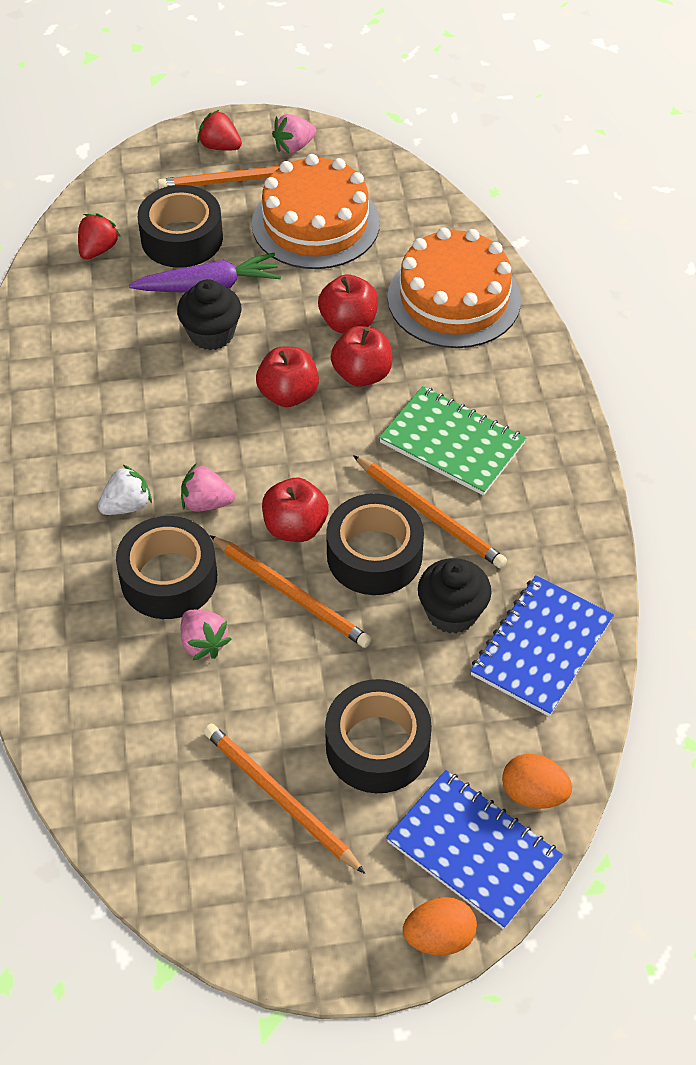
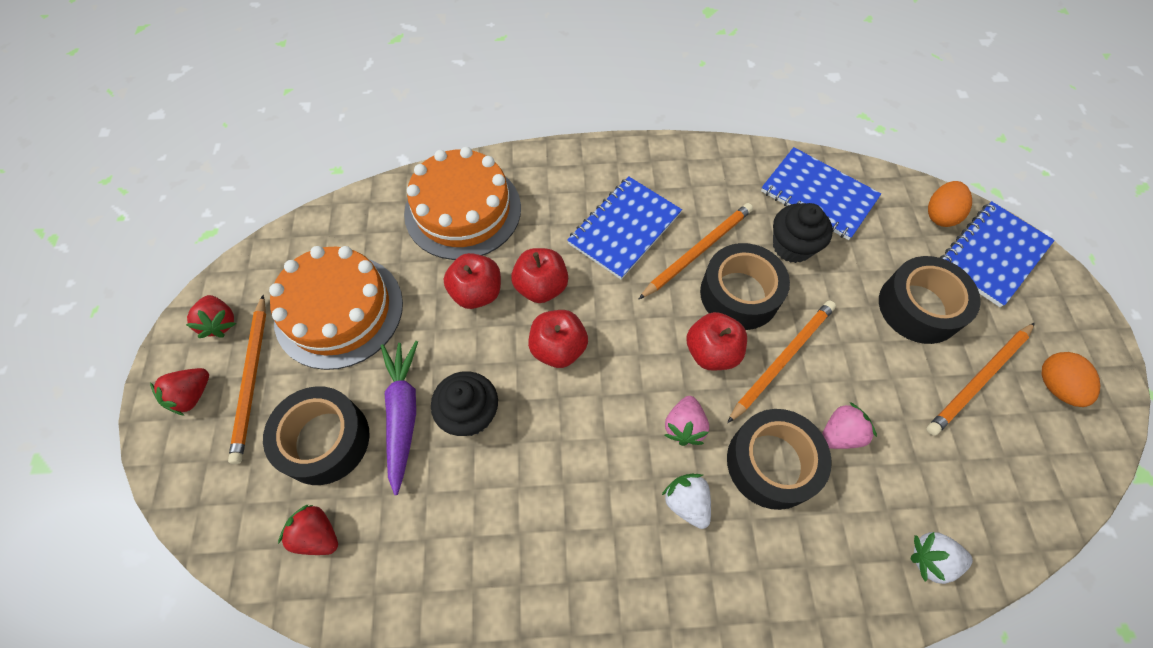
camera: 85 degrees left, 10 degrees up
(68, 714) = (931, 559): none -> white strawberry
(294, 147) = (220, 323): pink strawberry -> red strawberry
(439, 937) = (1064, 282): orange egg -> orange egg (1055, 386)
(452, 443) = (624, 229): green notebook -> blue notebook

